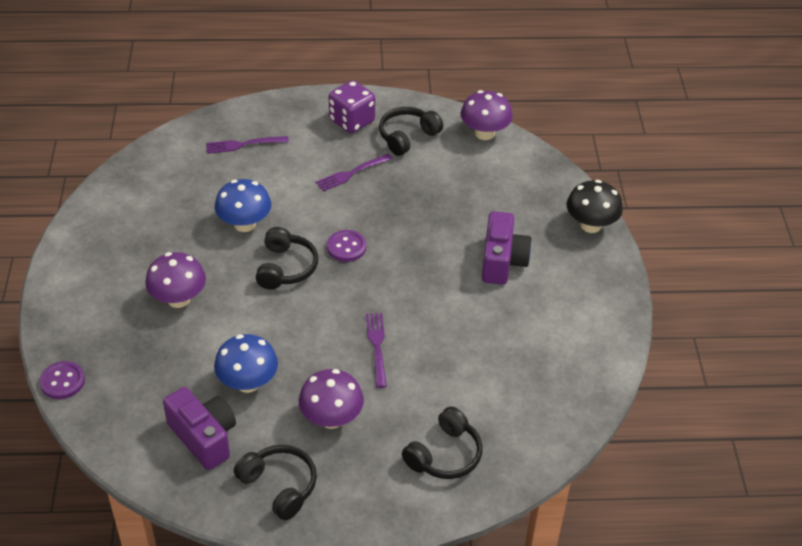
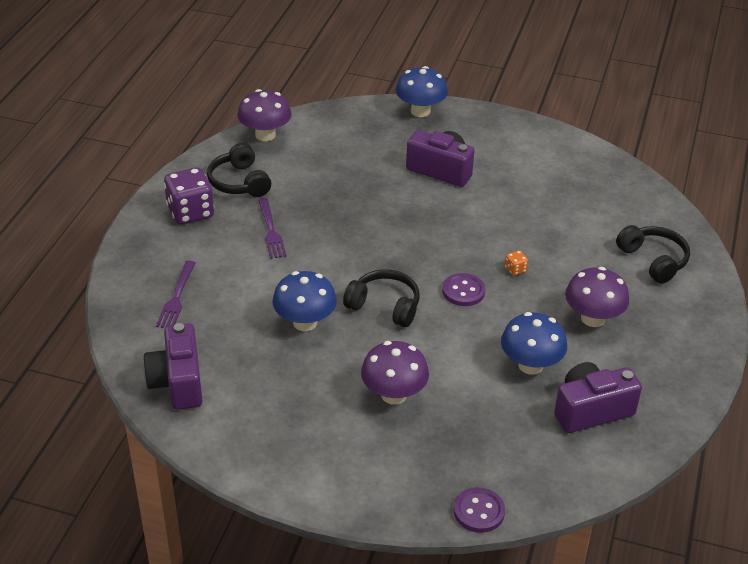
camera: 70 degrees left, 5 degrees down
(150, 173) = (178, 382): none -> purple camera
(279, 486) = (663, 369): black headphones -> none
(346, 247) = (376, 259): purple button -> purple button (463, 291)
(377, 346) = (515, 270): purple fork -> orange dice
(591, 225) = (420, 111): black mushroom -> blue mushroom

